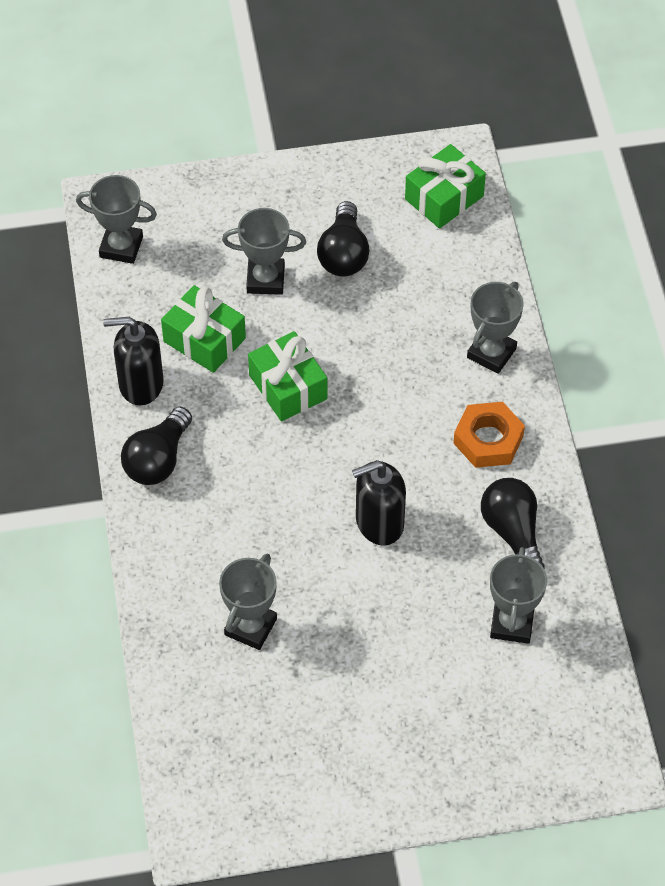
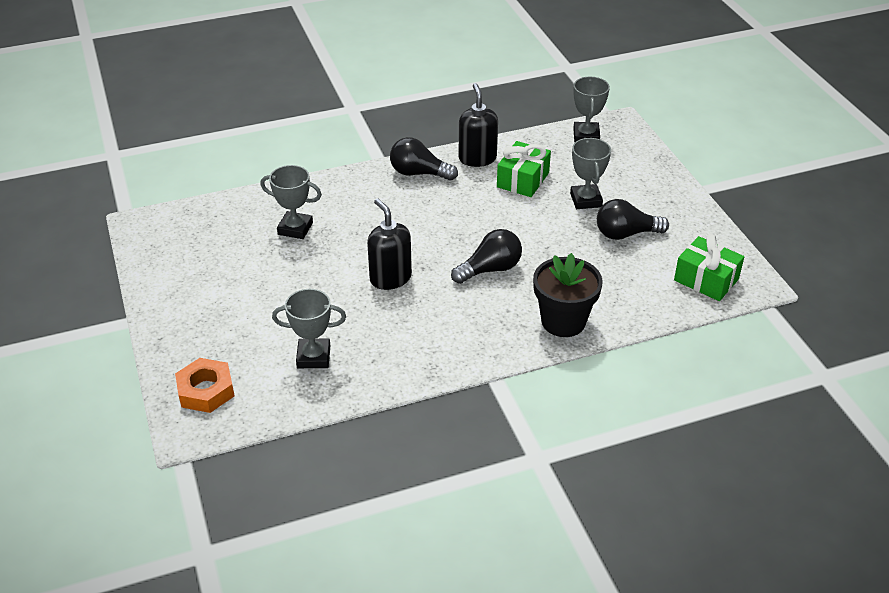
camera: 80 degrees right, 15 degrees down
(288, 387) = (496, 221): green gift -> none
(488, 440) = (479, 327): orange nut -> orange nut (206, 391)
(491, 353) = (563, 321): grey trophy -> black flower pot
(512, 532) = (396, 349): black light bulb -> black light bulb (490, 269)

